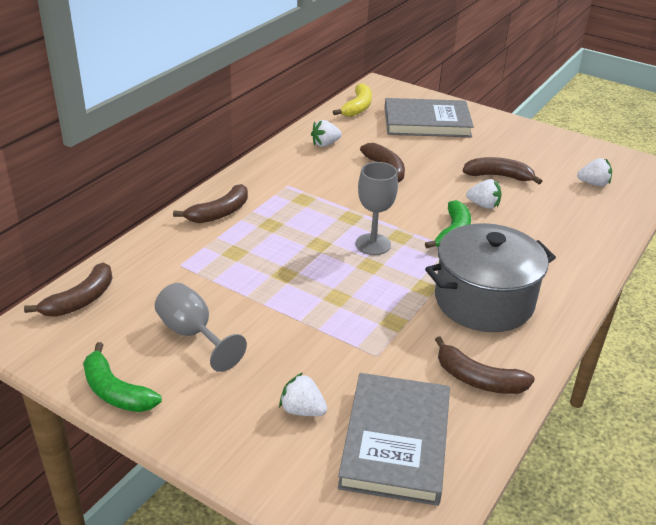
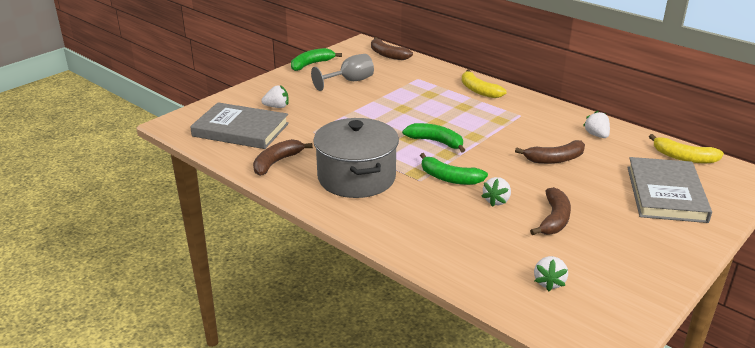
camera: 100 degrees right, 5 degrees down
(219, 213) = (479, 90): brown banana -> yellow banana
(302, 410) = (277, 107): white strawberry -> white strawberry turned 45 degrees clockwise
(373, 244) = (436, 142): grey goblet -> green banana

